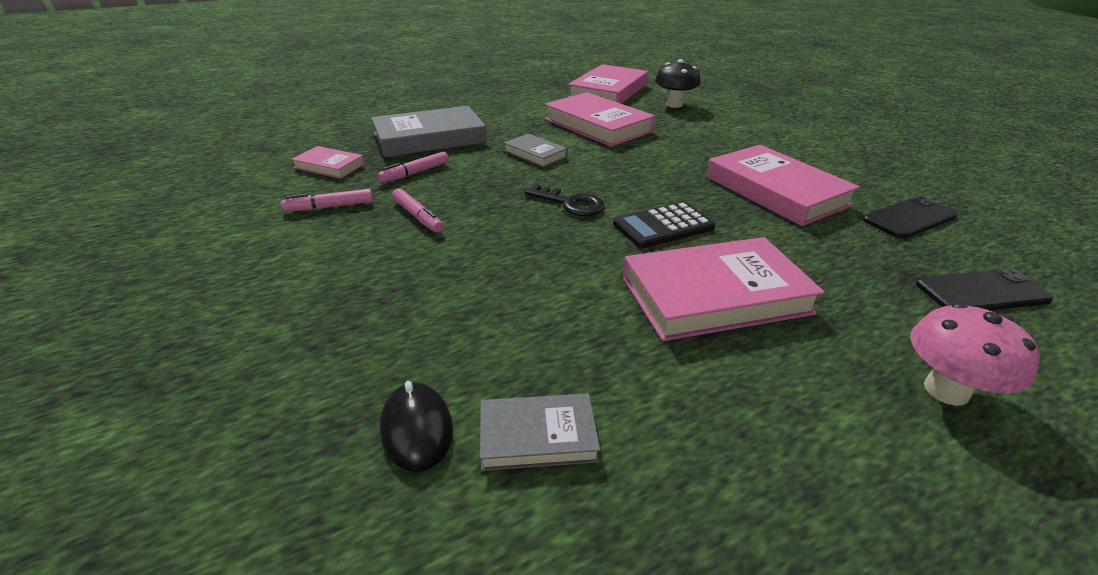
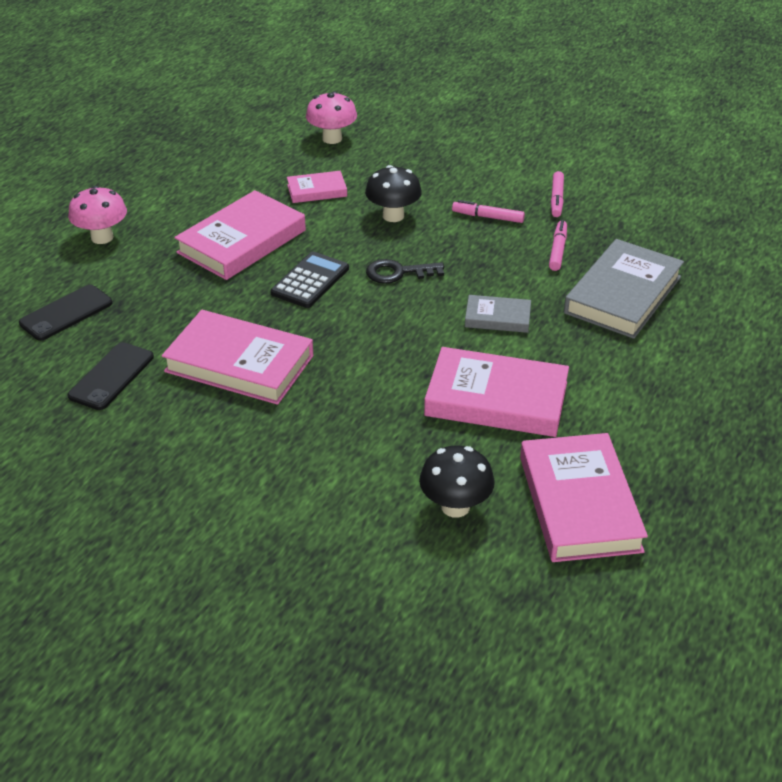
camera: 145 degrees right, 5 degrees up
(329, 166) = (633, 228): pink book -> pink book (317, 190)
(329, 207) = (556, 199): pink marker -> pink marker turned 150 degrees clockwise
(417, 429) = (332, 138): black mouse -> pink mushroom
(504, 254) = (393, 216): none -> black mushroom
(537, 436) = (282, 154): grey book -> none

